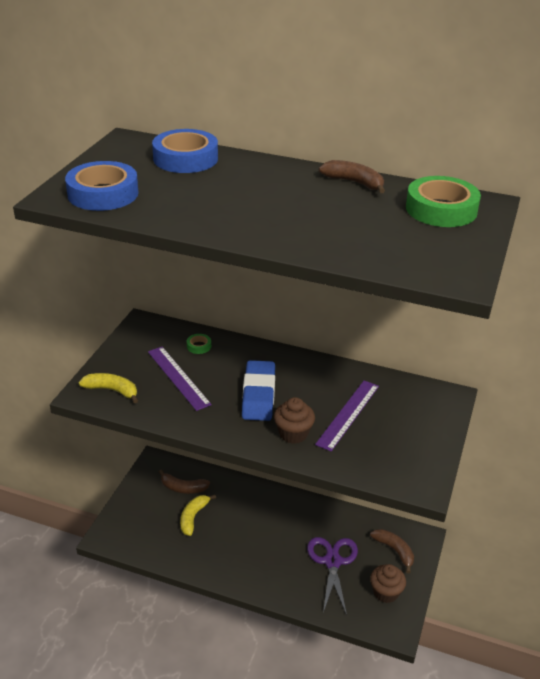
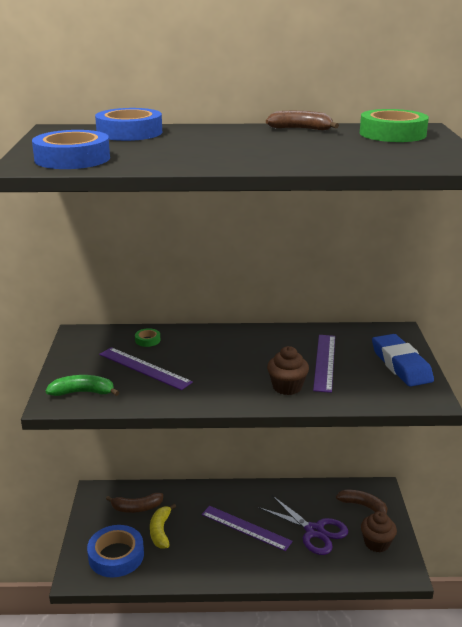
camera: 20 degrees left, 10 degrees down
(112, 390) = (83, 392): yellow banana -> green banana
(145, 529) = (116, 556): none -> blue tape
(258, 395) = (232, 365): blue eraser -> blue eraser (401, 365)
(270, 538) = (246, 528): none -> purple ruler
(332, 561) = (314, 531): purple scissors -> purple scissors turned 150 degrees clockwise

